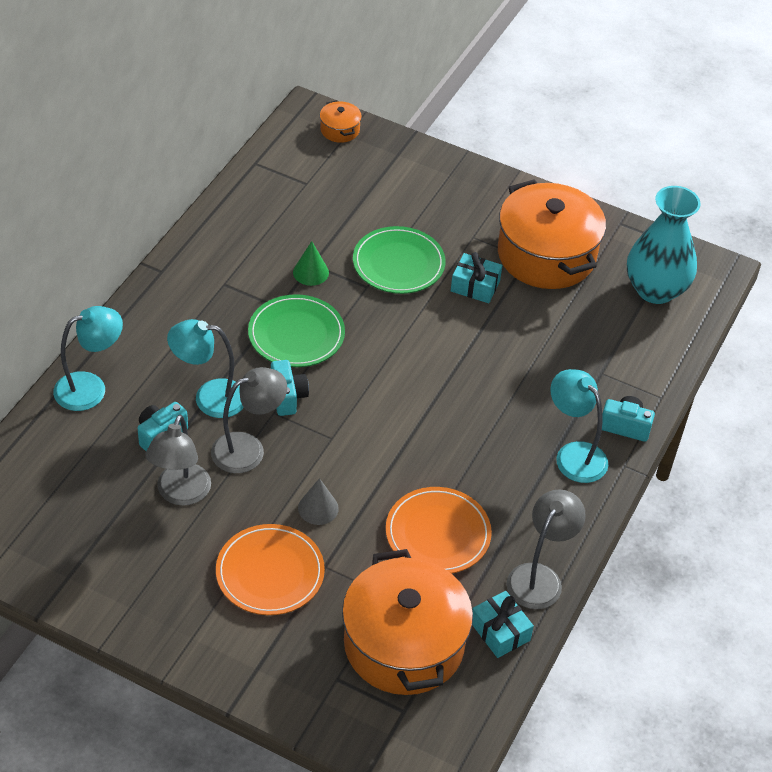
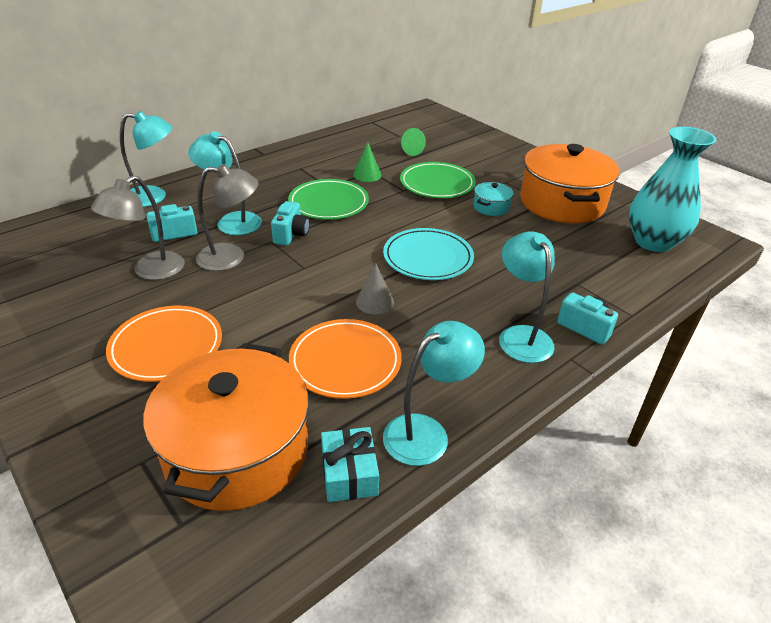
camera: 25 degrees right, 10 degrees down
(318, 508) = (252, 311): grey cone -> grey cone (375, 302)
(334, 209) = (409, 150): none -> green cone
(340, 130) = (441, 118): orange pot -> none
(446, 384) = (428, 257): none -> turquoise plate
(475, 286) = (491, 207): turquoise gift -> turquoise pot
(539, 577) = (426, 432): grey lamp -> turquoise lamp

